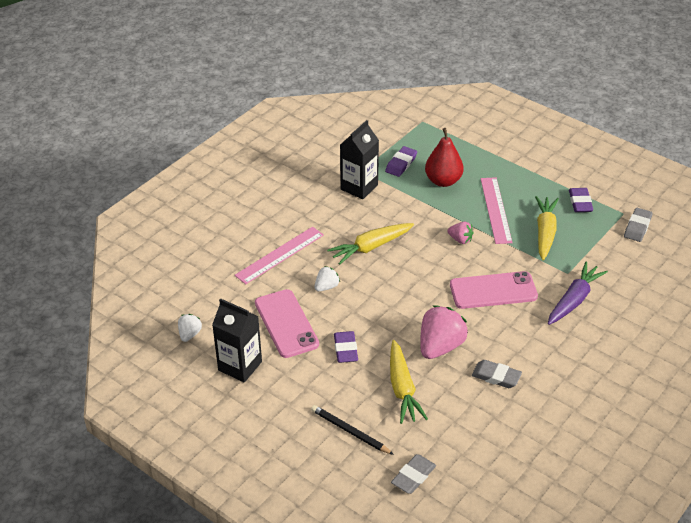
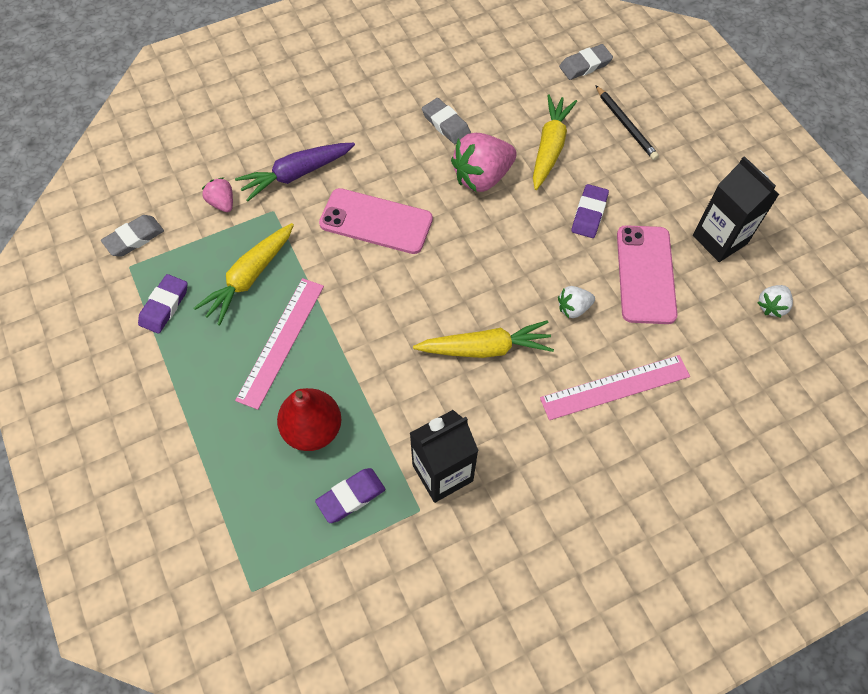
camera: 155 degrees left, 20 degrees up
(460, 240) = (362, 311): pink strawberry -> pink strawberry (222, 203)

